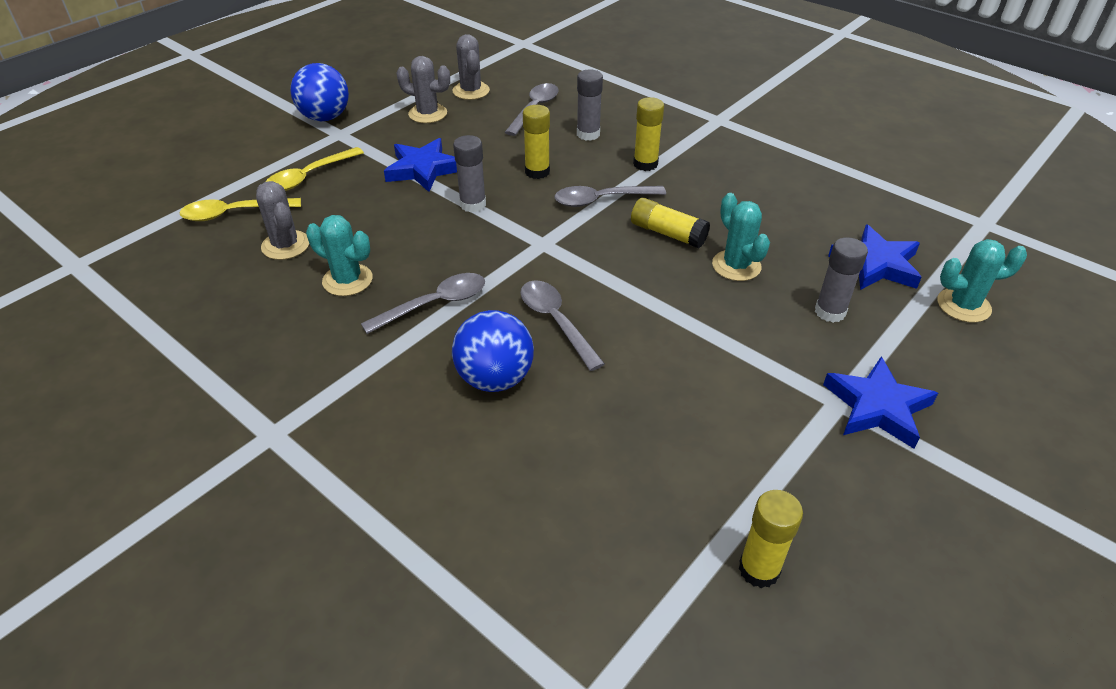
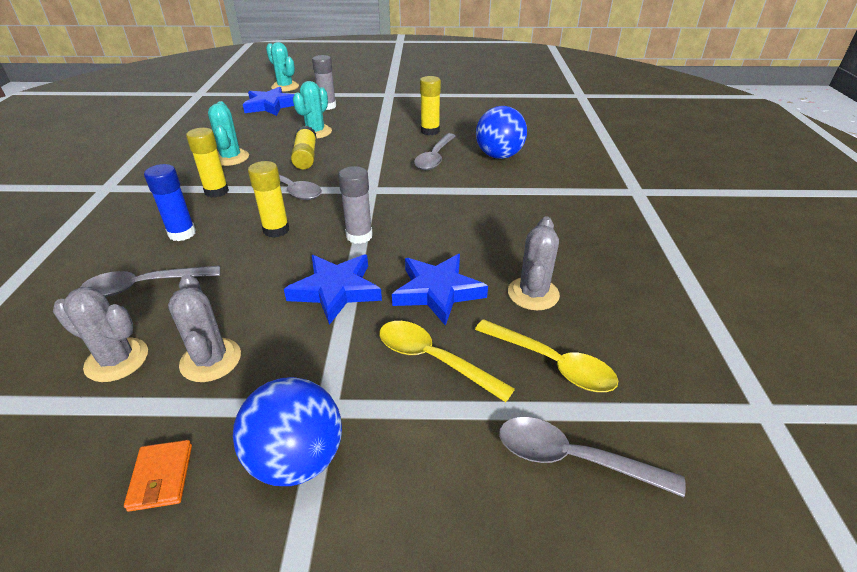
camera: 130 degrees left, 5 degrees down
(309, 176) = (434, 359): yellow spoon -> yellow spoon turned 150 degrees counterclockwise
(347, 280) = (515, 238): turquoise cactus -> turquoise cactus (231, 158)
(372, 88) = (161, 477): none -> orange wallet
(434, 304) = (481, 196): grey spoon -> grey spoon (573, 459)
(471, 91) = (117, 360): grey cactus -> grey cactus turned 75 degrees clockwise
(588, 134) = (182, 233): grey glue stick -> blue glue stick
(759, 569) = (491, 88): yellow glue stick -> yellow glue stick (430, 131)
(877, 407) = (381, 88): blue star -> blue star (438, 291)

